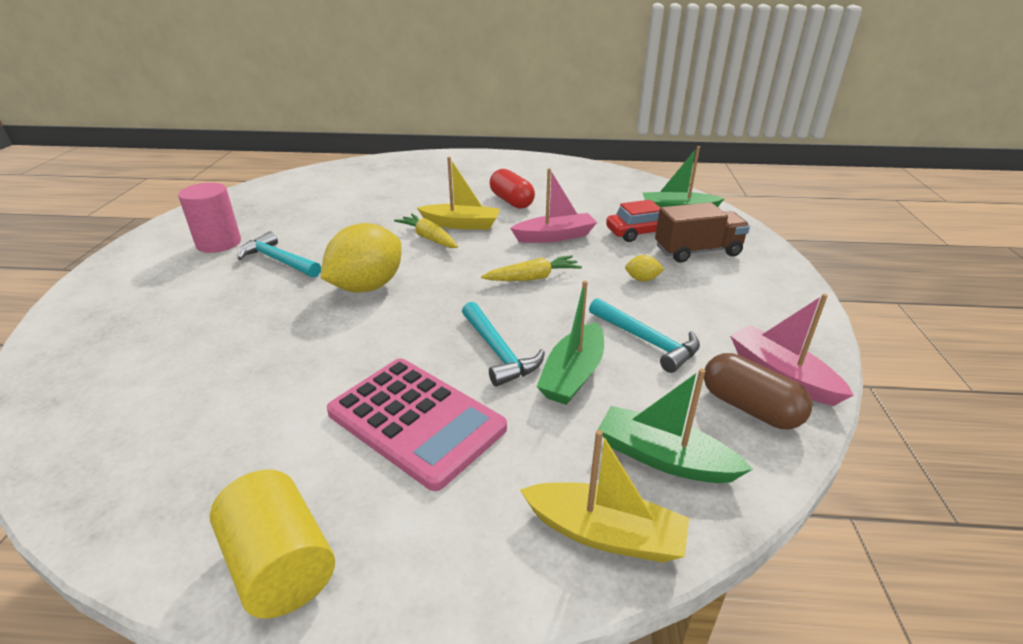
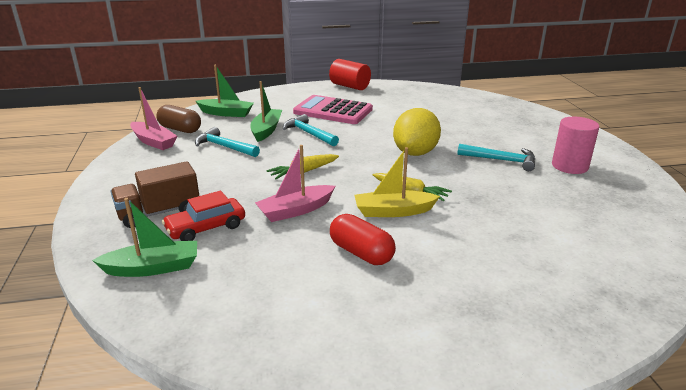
camera: 165 degrees right, 5 degrees down
(280, 565) = (350, 86): yellow cylinder -> red cylinder
(605, 533) = (251, 99): yellow boat -> none
(642, 279) = (218, 181): yellow lemon -> none

